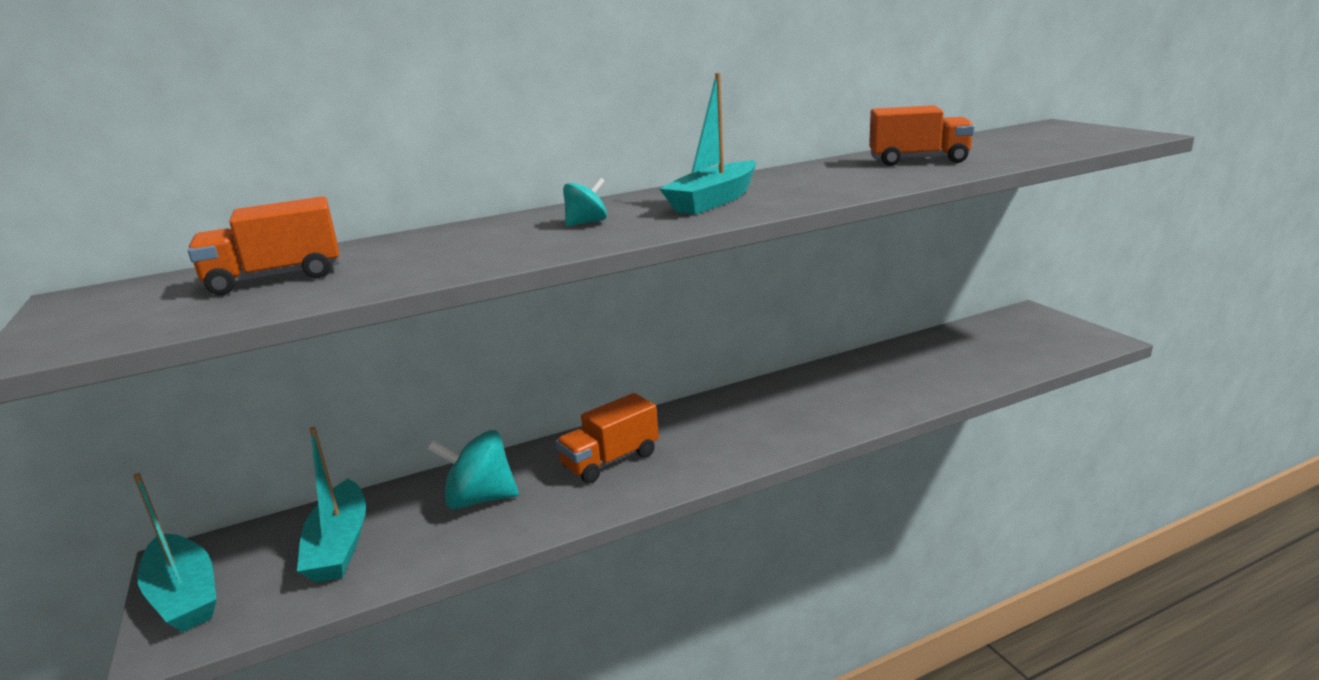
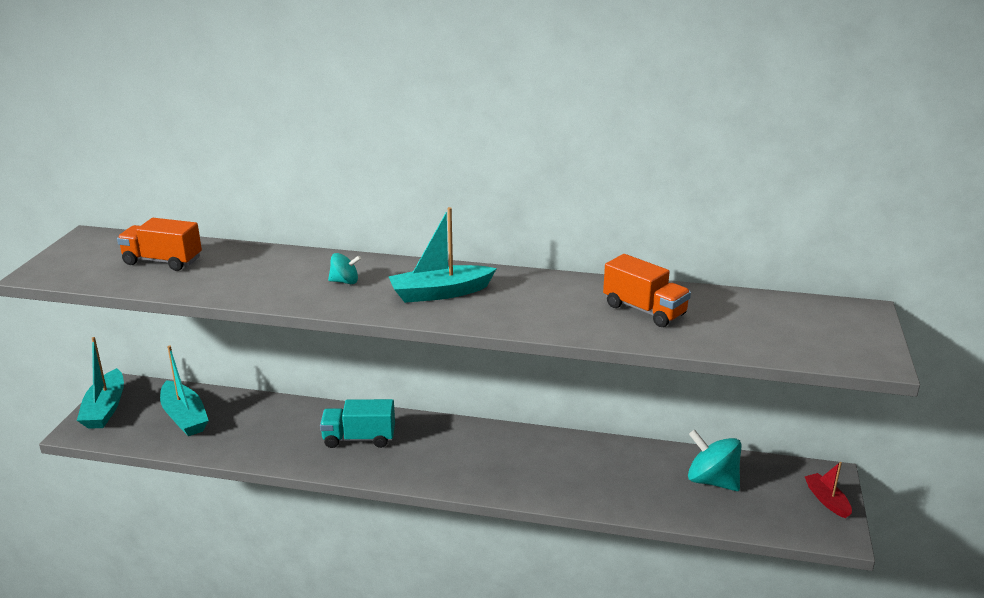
camera: 35 degrees right, 5 degrees up
(339, 545) = (184, 417): turquoise boat -> turquoise boat turned 60 degrees counterclockwise
(480, 499) = (269, 426): turquoise spinning top -> turquoise spinning top (712, 481)
(610, 460) = (359, 438): orange truck -> turquoise truck
(1057, 325) = (827, 500): none -> red boat

